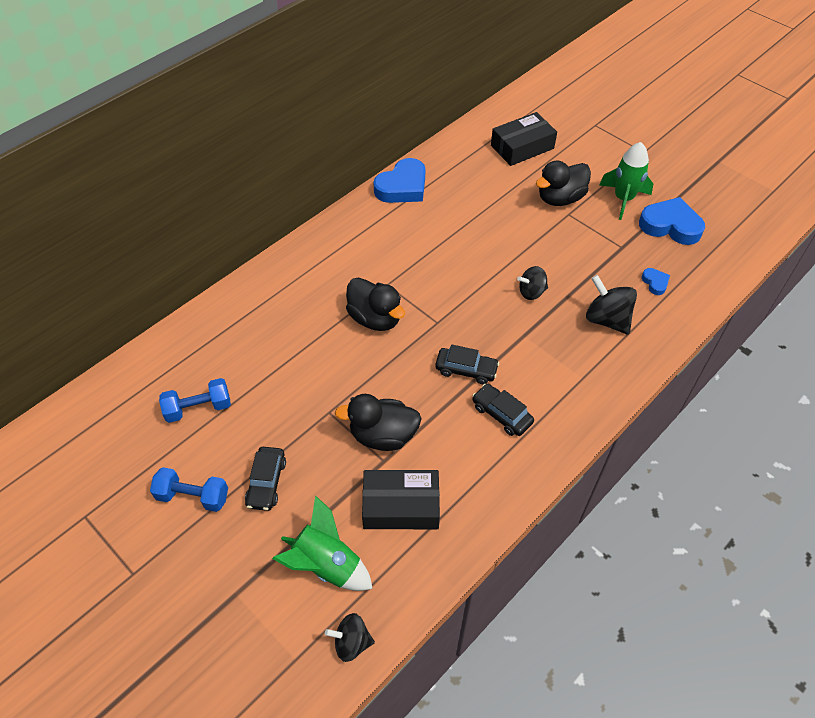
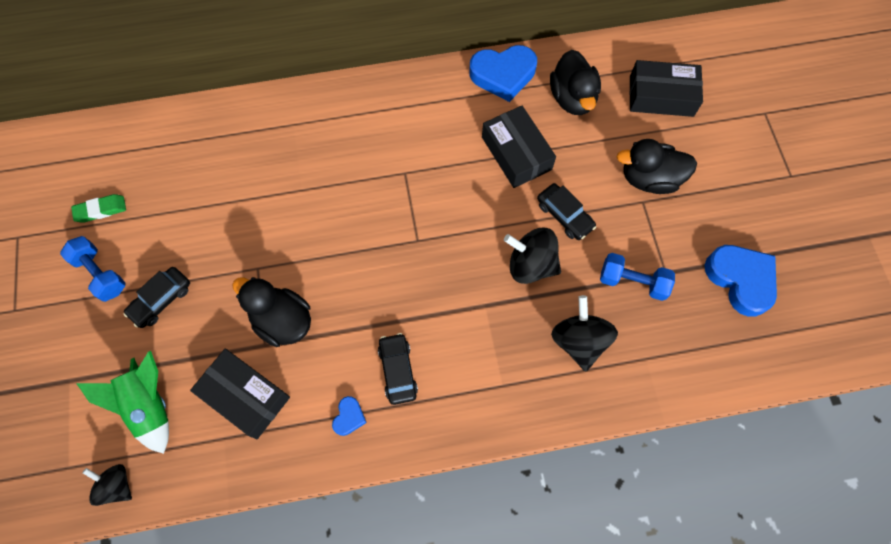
camera: 35 degrees right, 15 degrees up
(150, 449) = (101, 210): none -> green eraser
(198, 408) = (162, 196): blue dumbbell -> blue dumbbell (632, 282)
(375, 318) = (366, 201): black duck -> black duck (572, 98)
(457, 230) = (516, 153): none -> black box
(466, 370) = (403, 305): black car -> black car (564, 215)
(531, 292) = (531, 265): black spinning top -> black spinning top, size x1.55
(623, 199) = (716, 219): green rocket -> none
(655, 283) = (664, 333): blue heart -> blue heart (349, 417)

